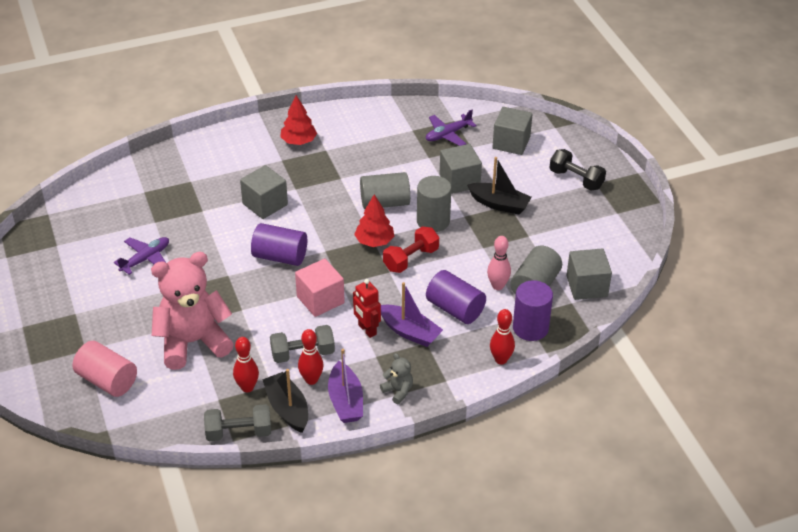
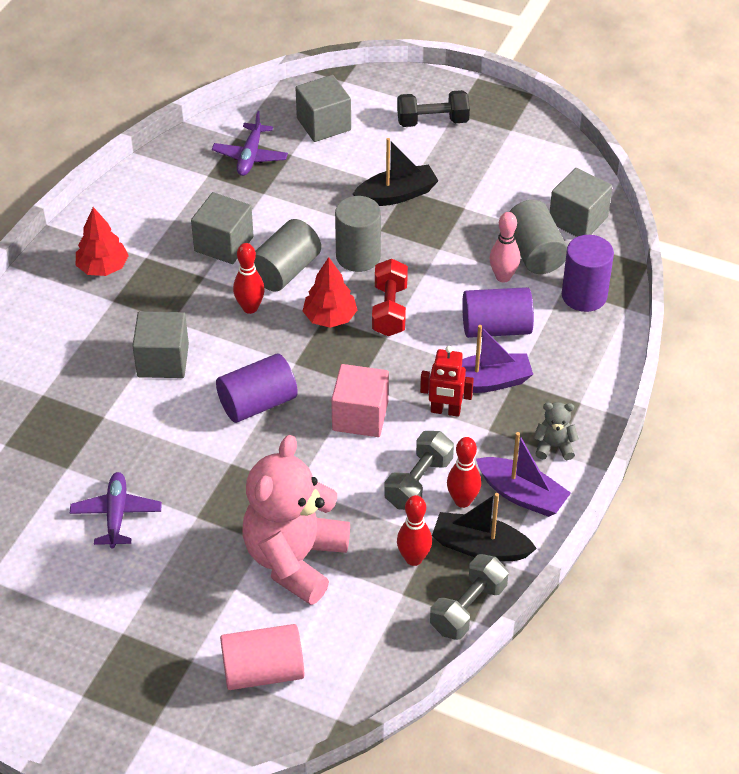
camera: 45 degrees left, 5 degrees up
(459, 181) = (327, 197): grey cube -> grey cube (224, 244)
(501, 360) = (599, 345): red bowling pin -> red bowling pin (250, 308)

